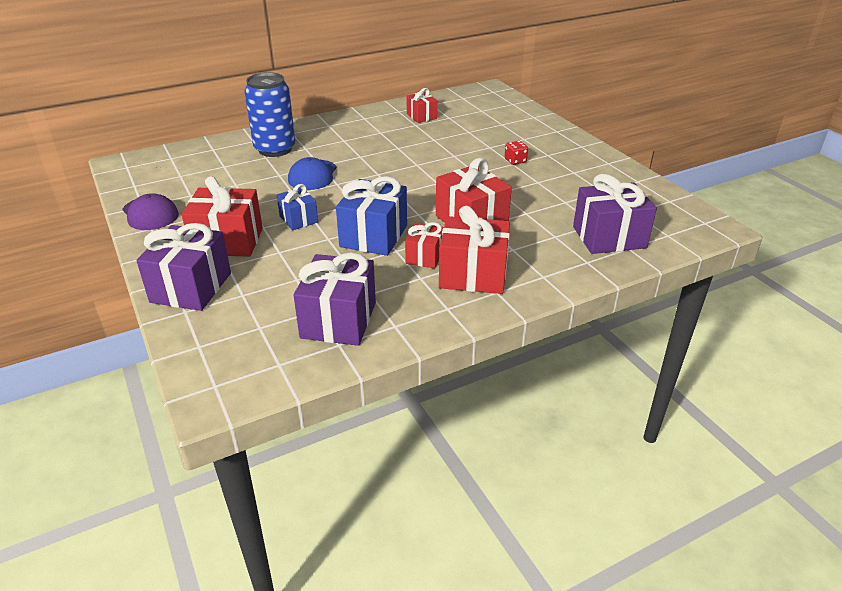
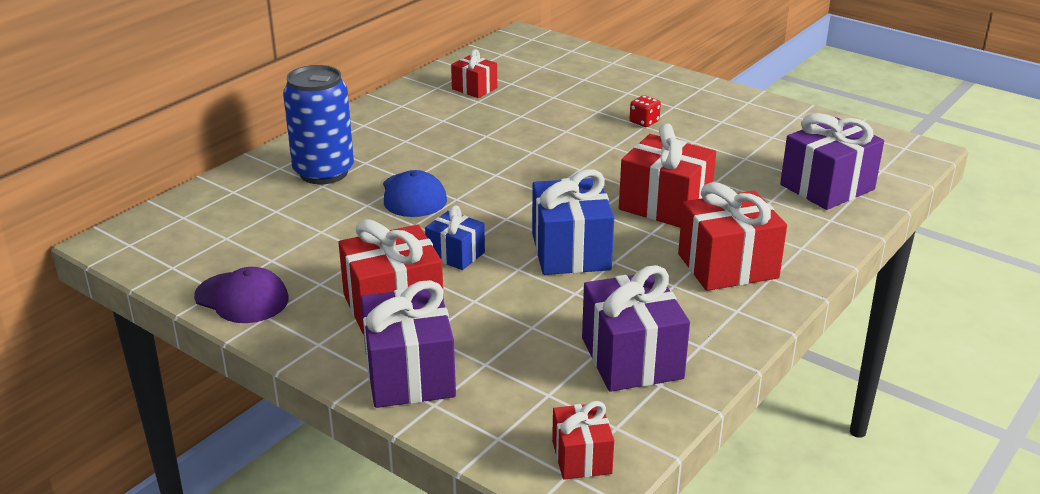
camera: 25 degrees left, 5 degrees down
(424, 256) = (654, 260): red gift -> red gift (581, 457)

